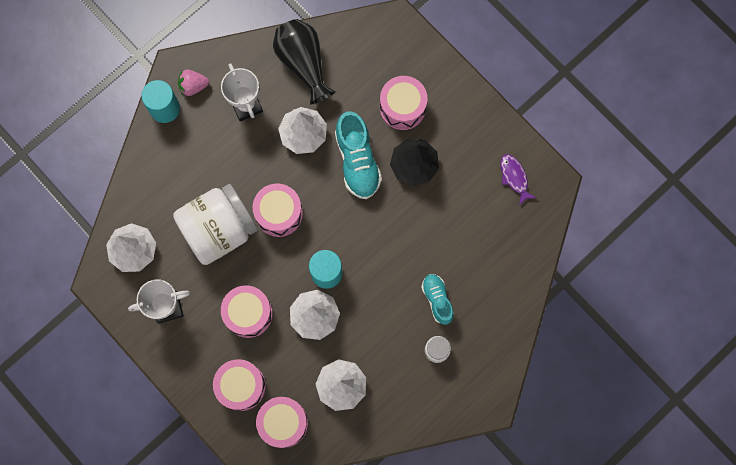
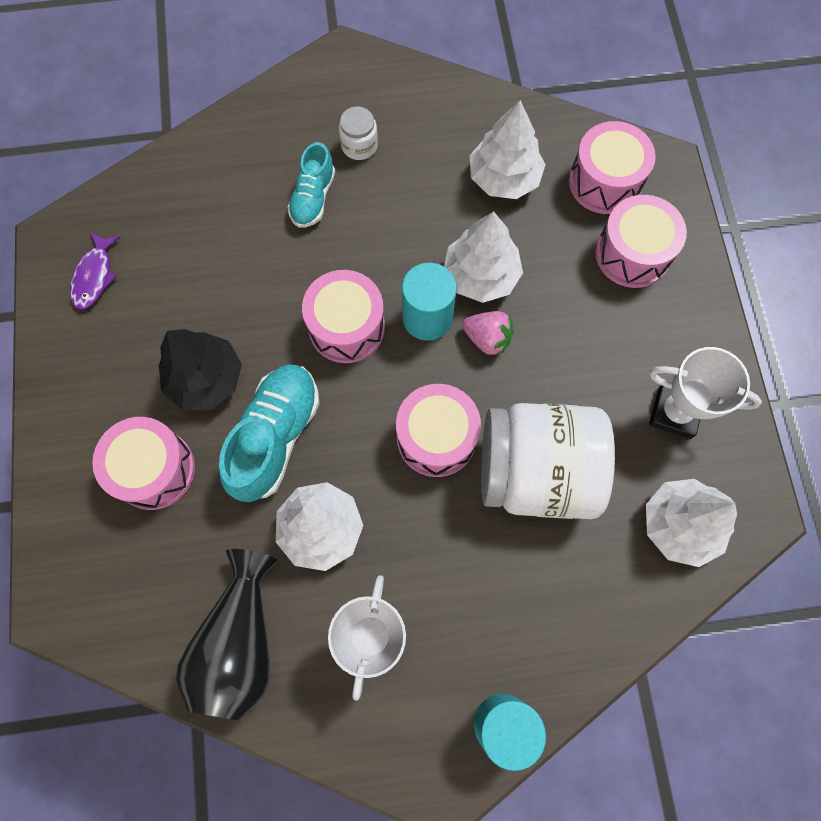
camera: 145 degrees left, 5 degrees down
(193, 86) = (433, 730): pink strawberry -> pink strawberry (487, 339)
(248, 313) = (566, 334): pink drum -> pink drum (346, 327)

